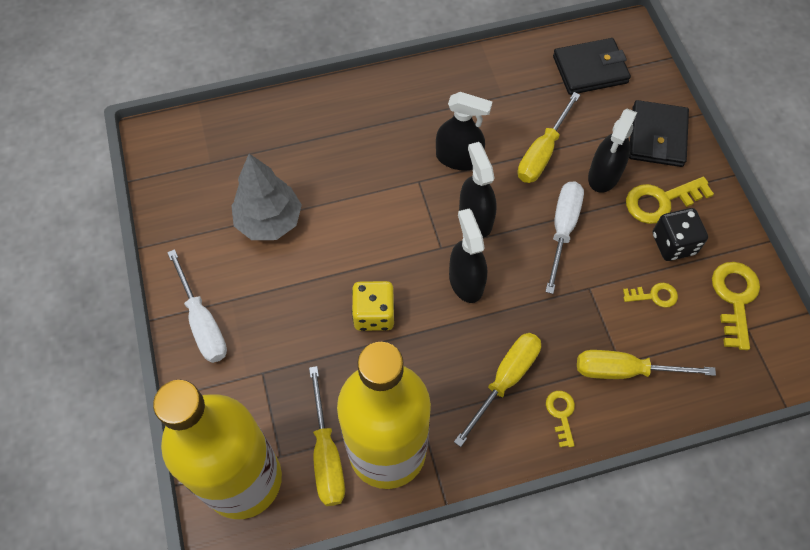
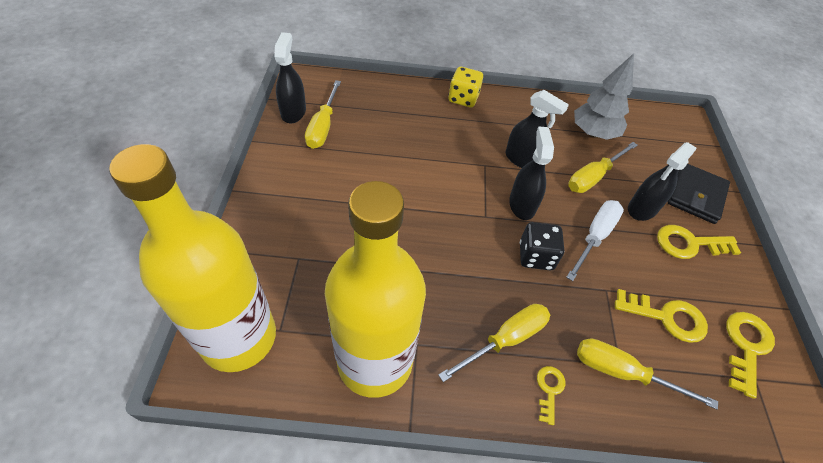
camera: 15 degrees right, 10 degrees down
(203, 322) = (271, 205): white screwdriver -> none
(269, 221) = (357, 155): grey tree -> grey tree (593, 133)
(327, 454) = (320, 344): yellow screwdriver -> yellow screwdriver (323, 127)
(374, 314) = (410, 246): yellow dice -> yellow dice (463, 98)
(466, 281) = (497, 248): black spray bottle -> black spray bottle (293, 112)
(590, 69) = (649, 134): black wallet -> none
(654, 296) = (666, 317): yellow key -> yellow key, size x1.74
(673, 244) = (694, 281): black dice -> black dice (536, 256)

